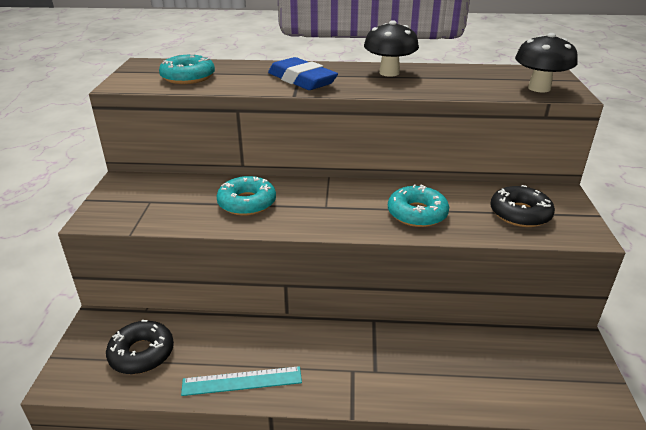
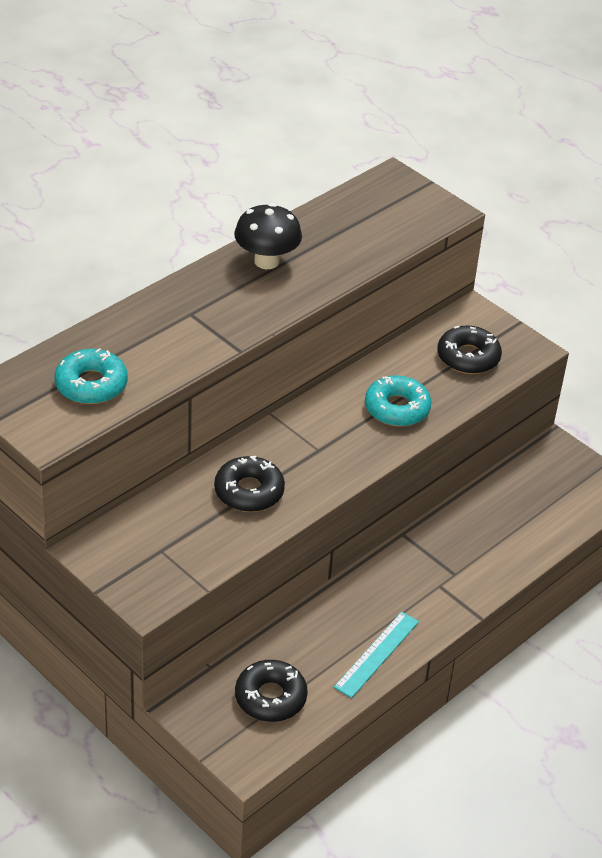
camera: 50 degrees left, 10 degrees up
(247, 203) = (249, 491): turquoise donut -> black donut
(302, 80) = (208, 322): blue eraser -> none
(539, 88) = (417, 215): black mushroom -> none

